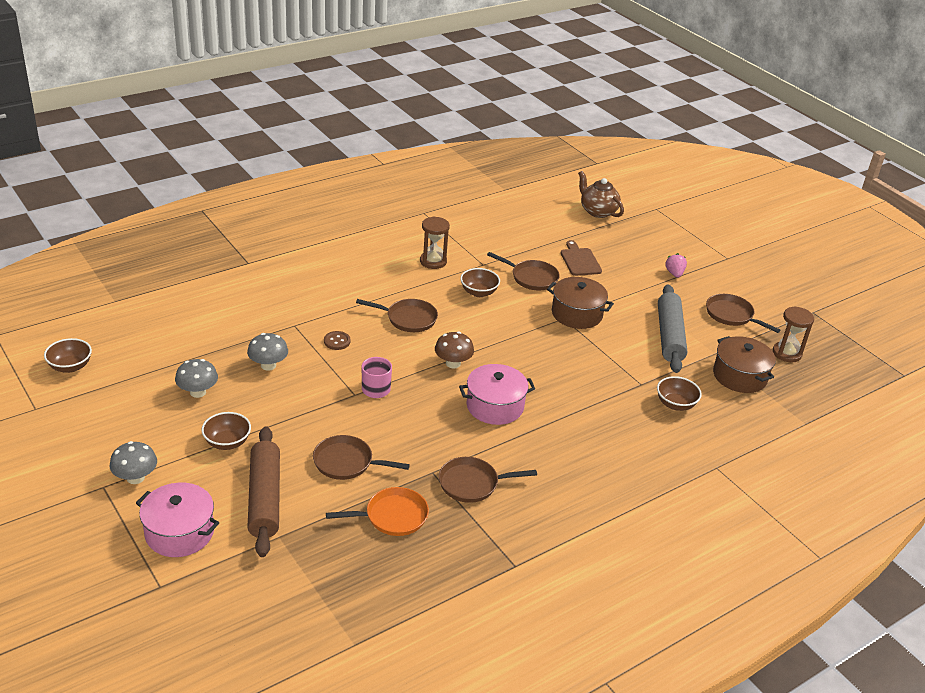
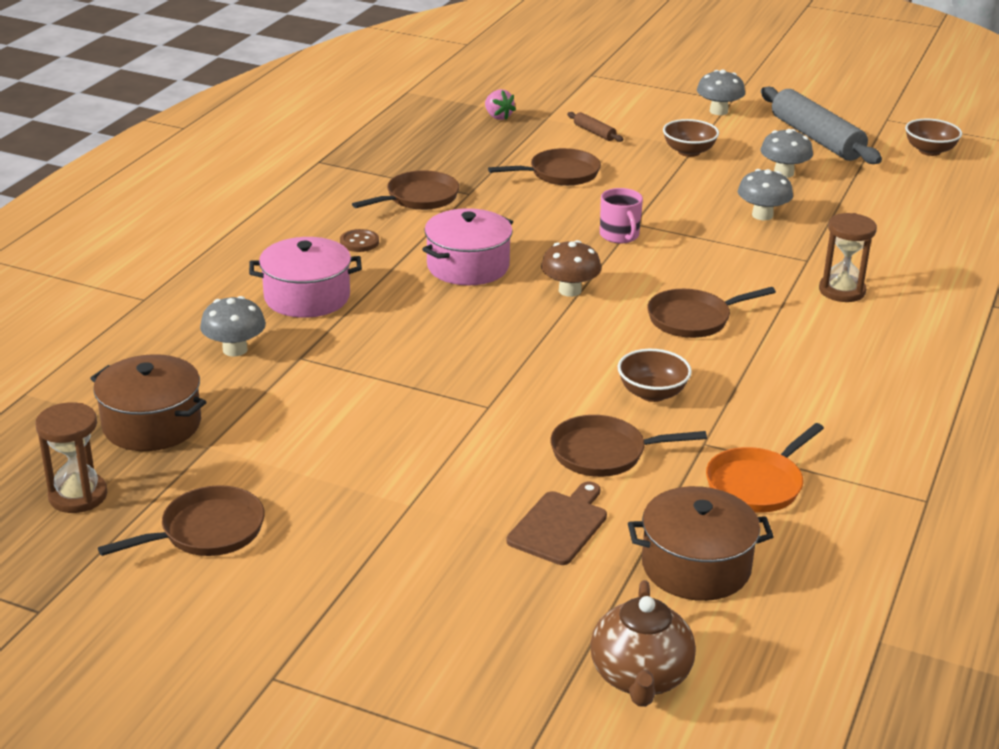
camera: 150 degrees right, 5 degrees down
(179, 532) = (626, 98): pink pot -> pink pot (307, 297)
(265, 498) = (594, 132): brown rolling pin -> brown rolling pin, size x0.43
(337, 341) = (733, 262): brown button -> brown button (359, 242)
(392, 516) = (467, 156): orange pan -> orange pan (757, 484)
(433, 261) = (779, 414): brown hourglass -> brown hourglass (842, 291)
(577, 314) = (474, 421): brown pot -> brown pot (696, 566)
(580, 260) = (560, 525): brown cutting board -> brown cutting board turned 105 degrees counterclockwise
(597, 211) = (640, 677): brown teapot -> brown teapot turned 75 degrees clockwise
(669, 336) = (300, 445): grey rolling pin -> grey rolling pin (816, 138)
(674, 273) = (364, 579): pink strawberry -> pink strawberry (498, 117)
(675, 404) = (235, 349): brown bowl -> grey mushroom
(731, 315) = (207, 531): brown pan -> brown pan turned 45 degrees counterclockwise

